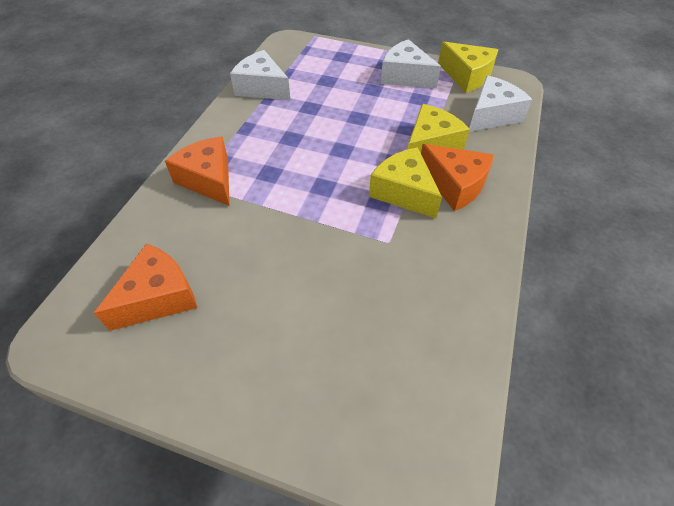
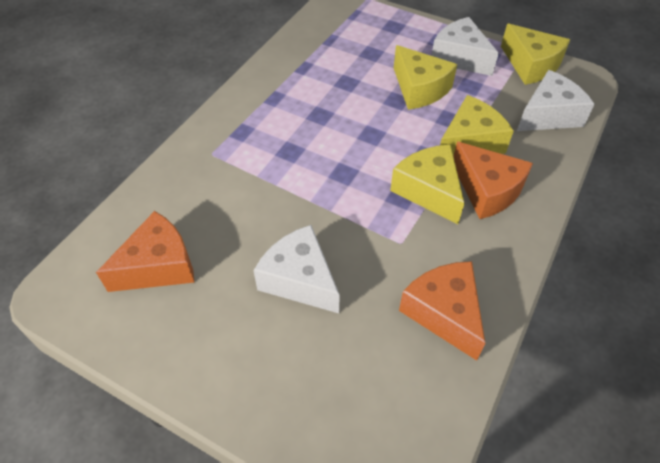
camera: 10 degrees right, 0 degrees up
(208, 180) = (226, 150): orange cheese -> orange cheese (444, 313)
(262, 88) = (299, 54): white cheese -> white cheese (300, 280)
(376, 106) = (419, 89): none -> yellow cheese

